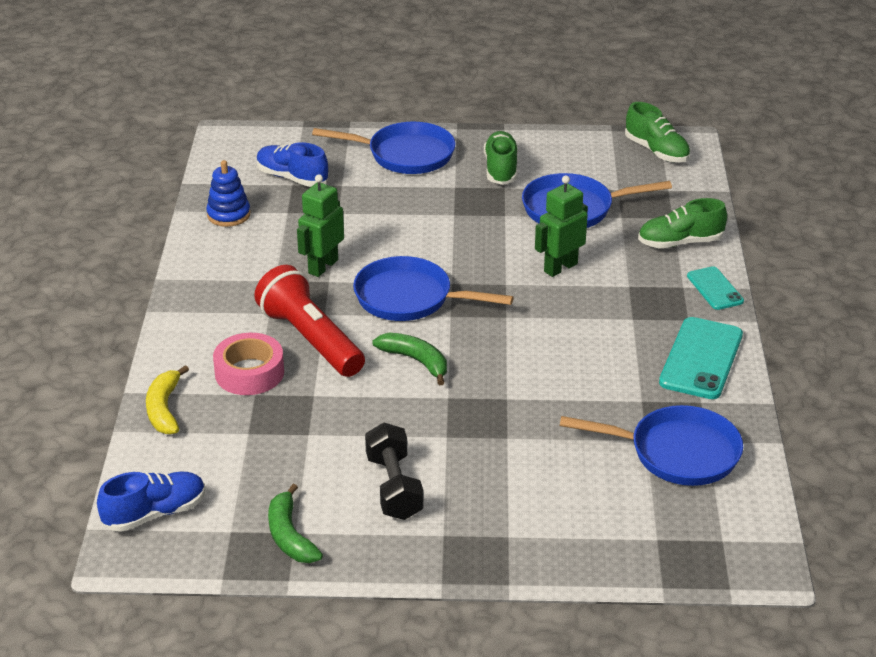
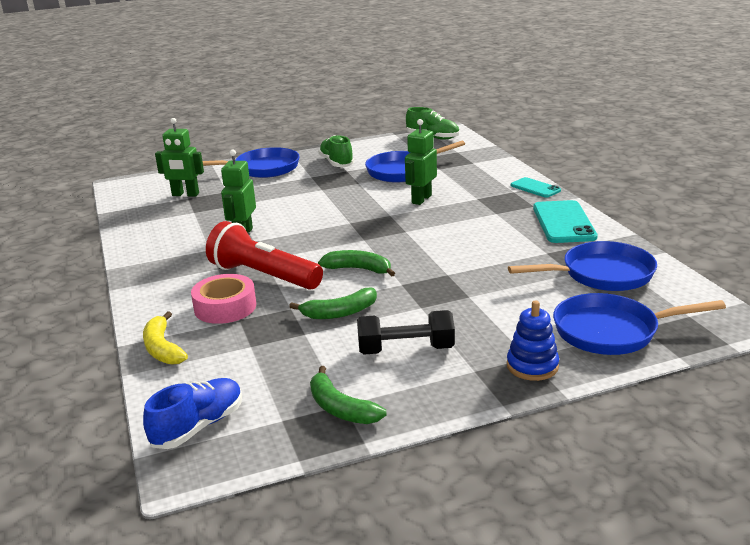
camera: 20 degrees left, 10 degrees down
(228, 215) = (147, 222): blue stacking toy -> blue stacking toy (532, 366)
(292, 178) = (185, 194): blue shoe -> green robot
(359, 417) = (340, 312): none -> green banana
(394, 487) = (406, 349): black dumbbell -> black dumbbell turned 60 degrees counterclockwise
(409, 298) = (324, 237): blue pan -> blue pan (611, 331)
(680, 242) = (490, 172): green shoe -> none

